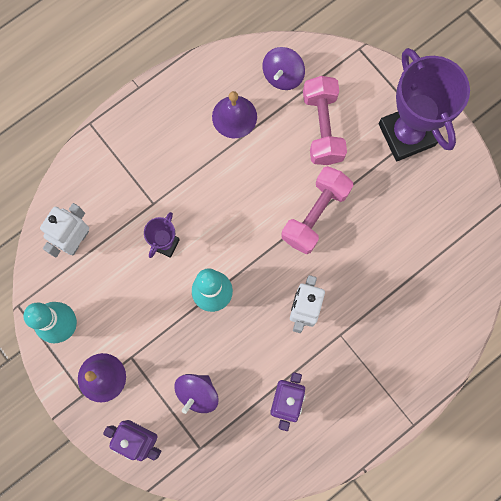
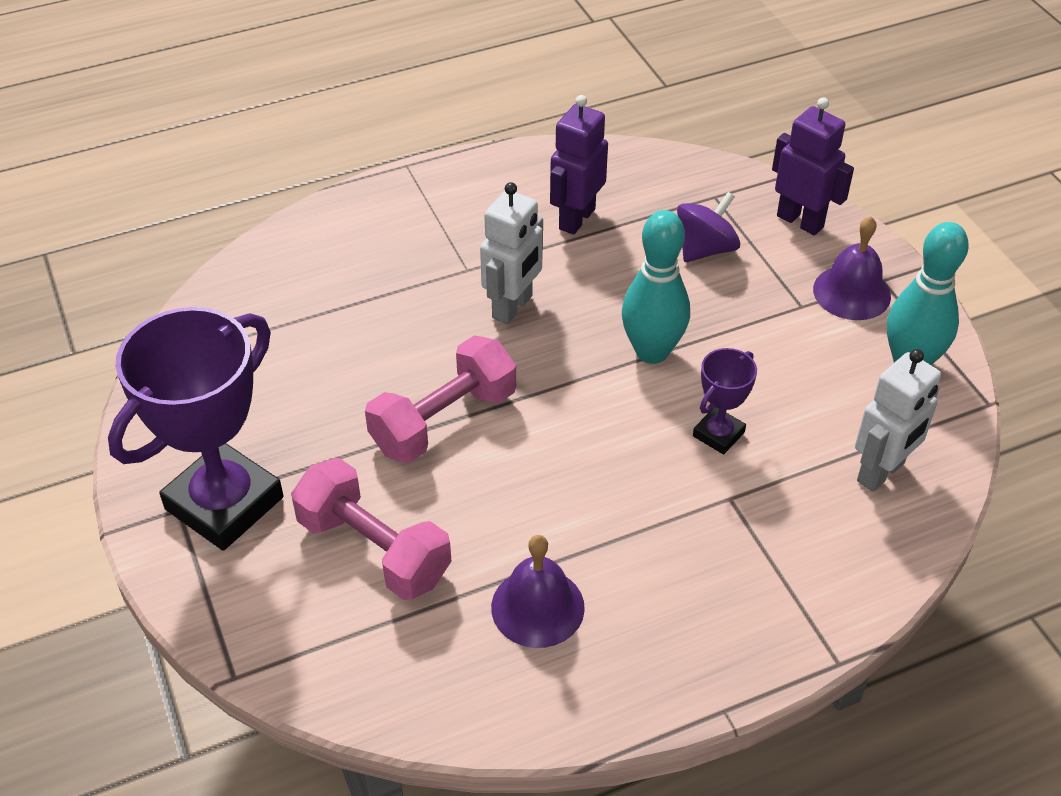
camera: 165 degrees left, 30 degrees down
(283, 76) = (413, 660): purple spinning top -> none
(322, 128) = (374, 549): pink dumbbell -> pink dumbbell turned 60 degrees counterclockwise
(406, 134) = (224, 503): purple trophy -> purple trophy turned 45 degrees clockwise

